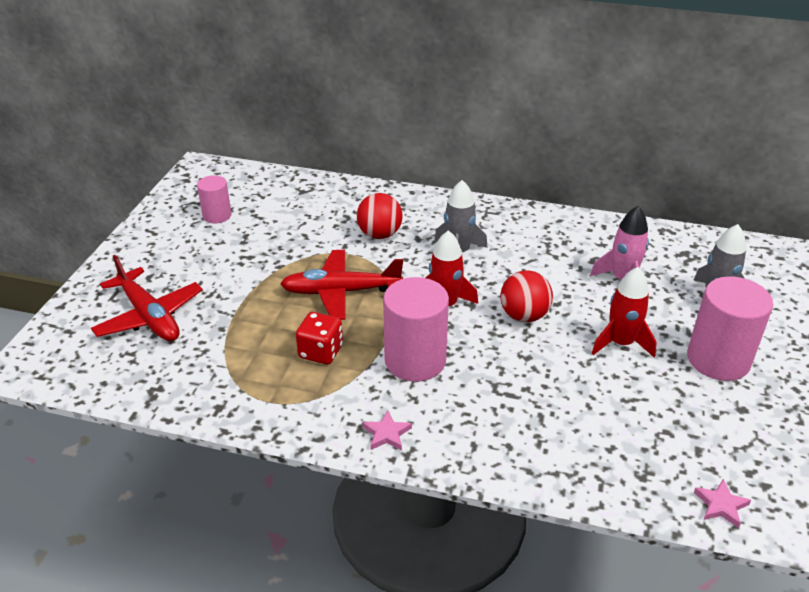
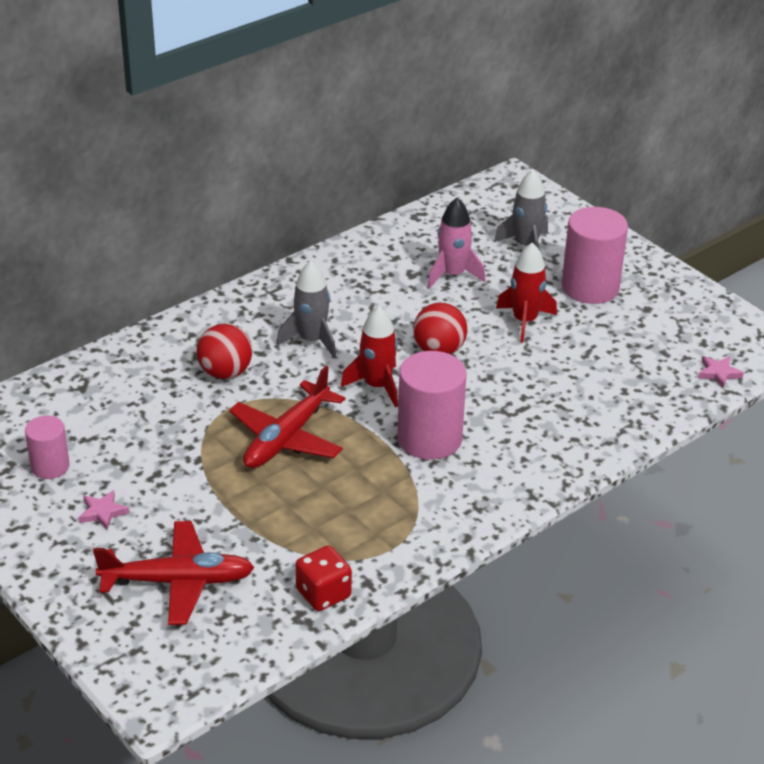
camera: 55 degrees left, 0 degrees up
(321, 352) = (359, 488): red dice -> red dice (323, 593)
(387, 434) = (500, 496): pink star -> pink star (102, 512)

